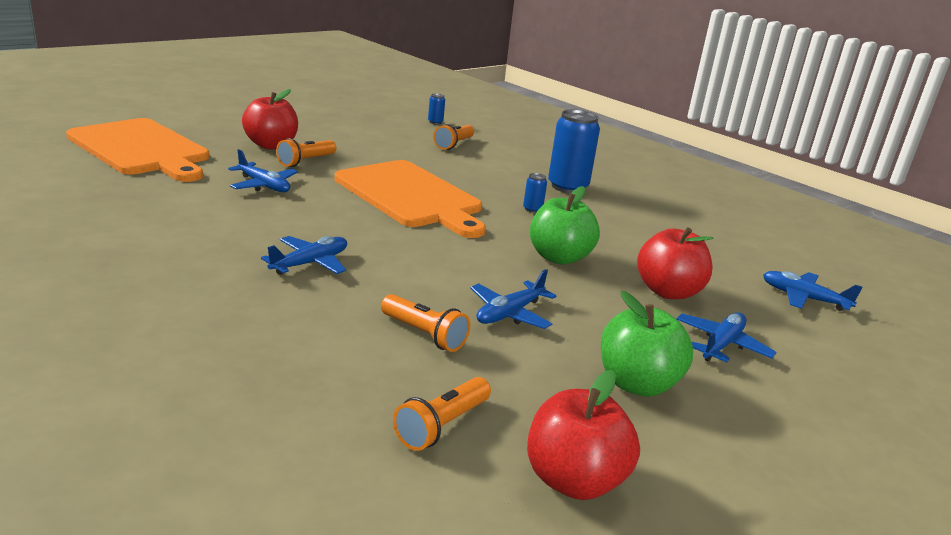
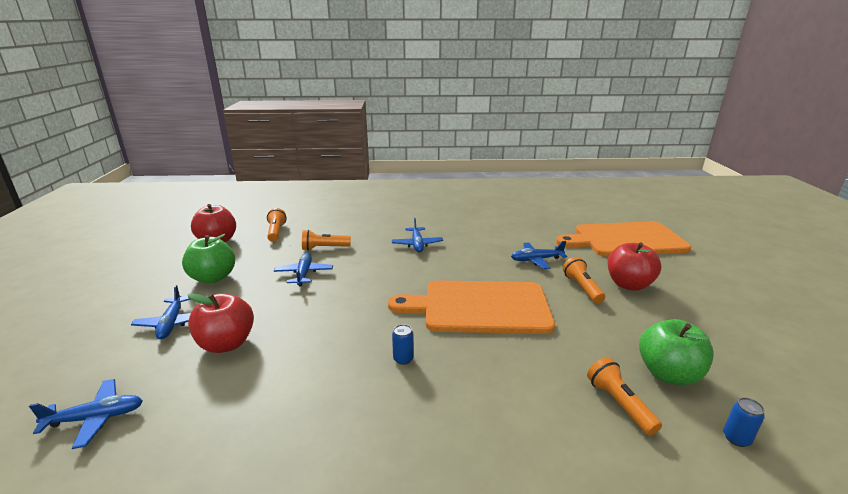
camera: 135 degrees right, 0 degrees up
(559, 257) = (323, 323): green apple -> green apple (668, 374)
(567, 187) = (430, 425): blue can -> none

